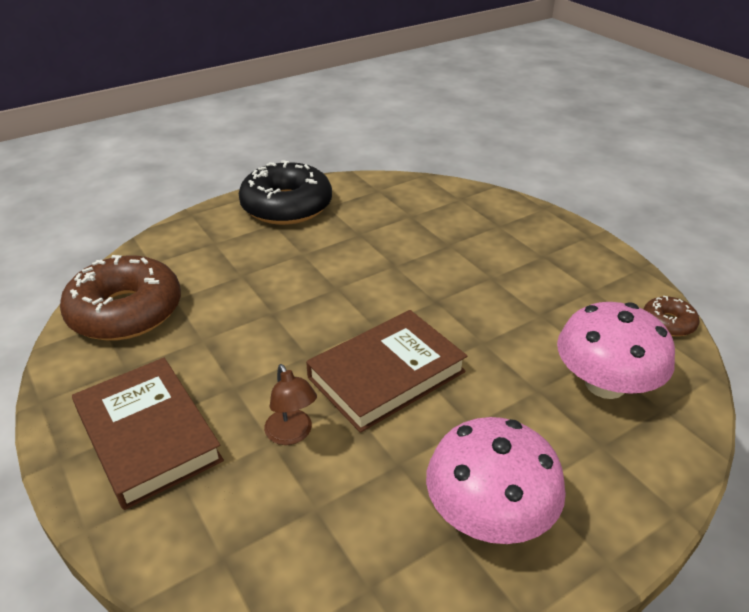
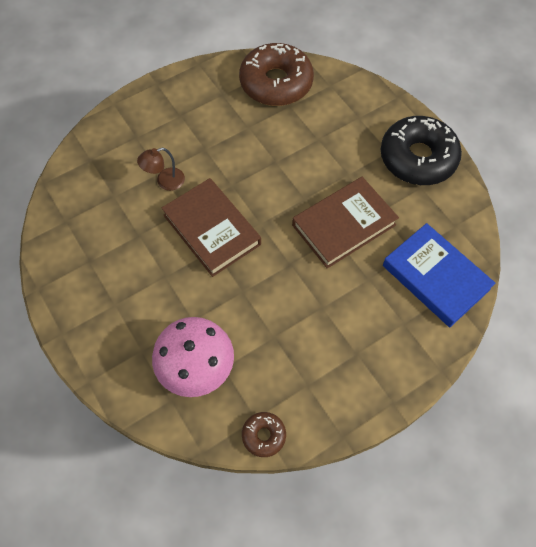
camera: 90 degrees right, 25 degrees up
(148, 435) = (169, 115): brown book -> brown book (344, 225)
(441, 204) = (435, 277): none -> blue book
(489, 514) = (99, 278): pink mushroom -> none

